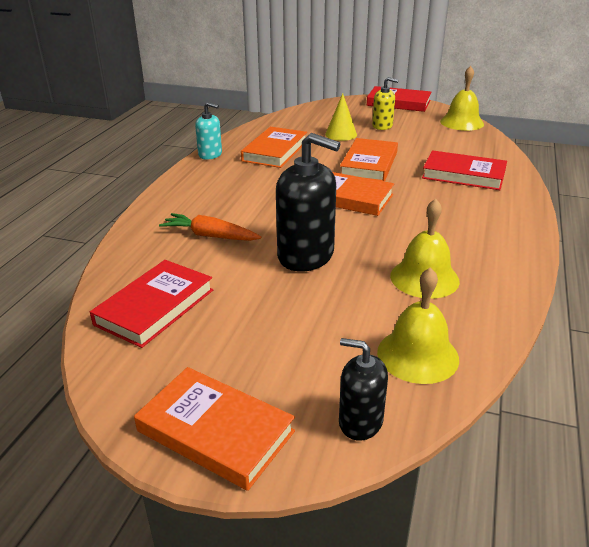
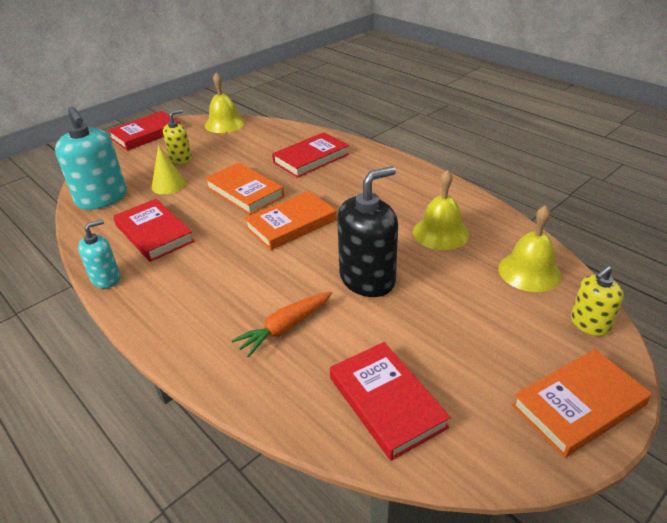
camera: 60 degrees left, 5 degrees up
(275, 151) = (154, 233): orange book -> red book
(296, 120) = (102, 198): none -> turquoise soap dispenser
(360, 421) = (589, 324): black soap dispenser -> yellow soap dispenser

